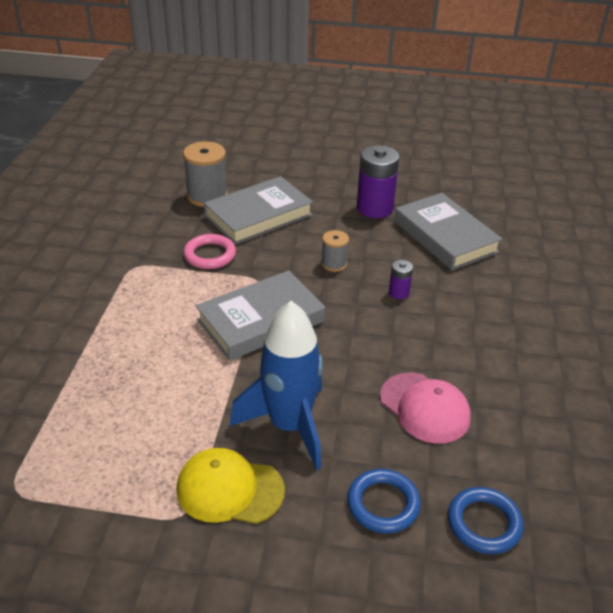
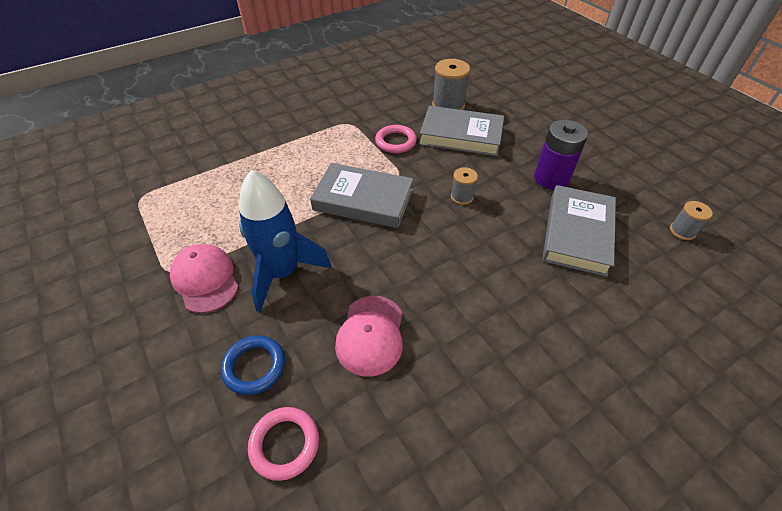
camera: 50 degrees right, 10 degrees up
(229, 489) = (205, 279): yellow cap -> pink cap
(399, 292) = (476, 247): purple battery -> none
(484, 523) = (285, 444): blue ring -> pink ring
(496, 193) = (682, 231): none -> grey spool

